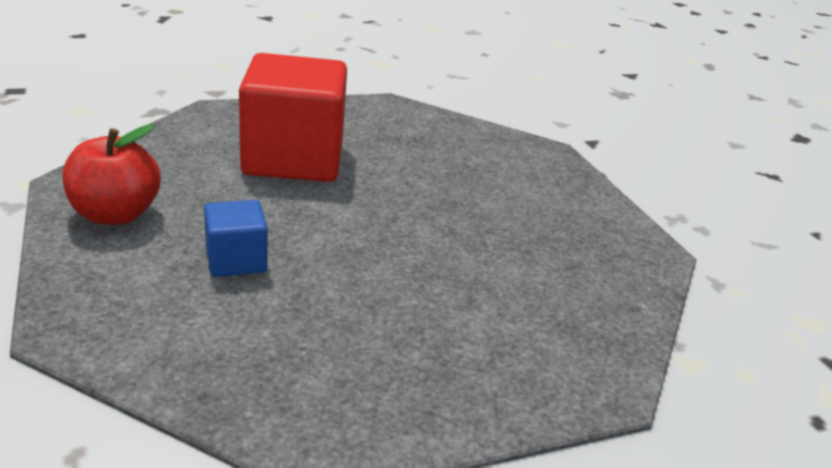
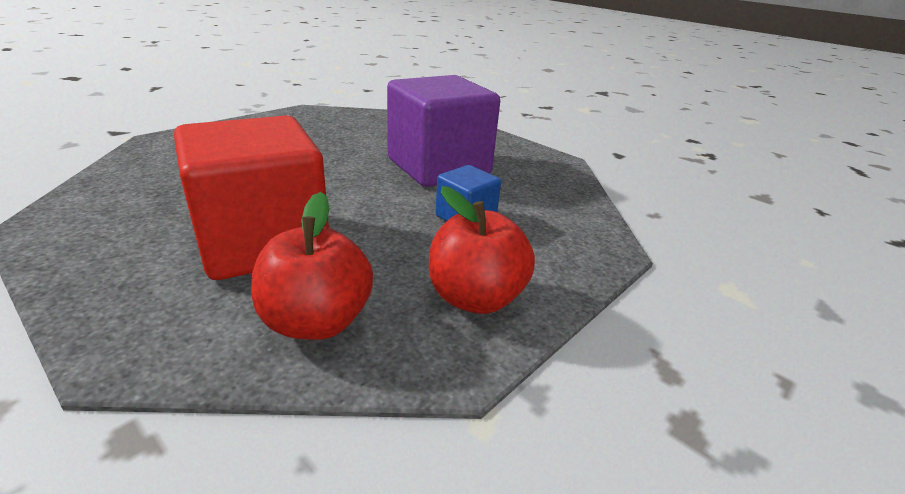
camera: 115 degrees left, 0 degrees up
(173, 155) = (316, 321): none -> red apple
(381, 293) = (438, 167): none -> purple cube

